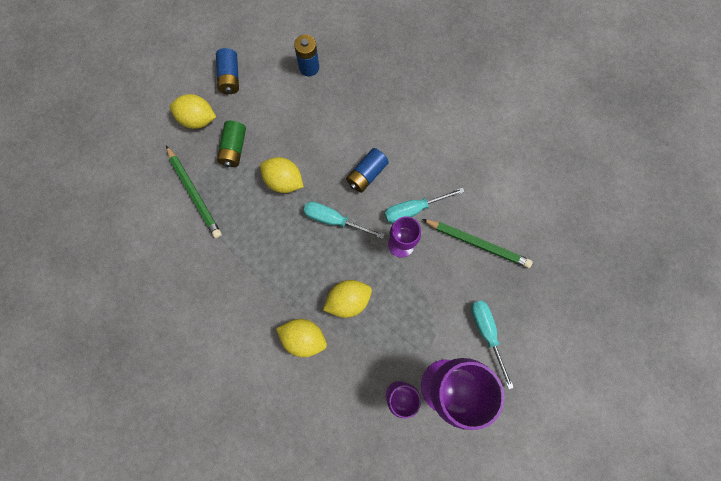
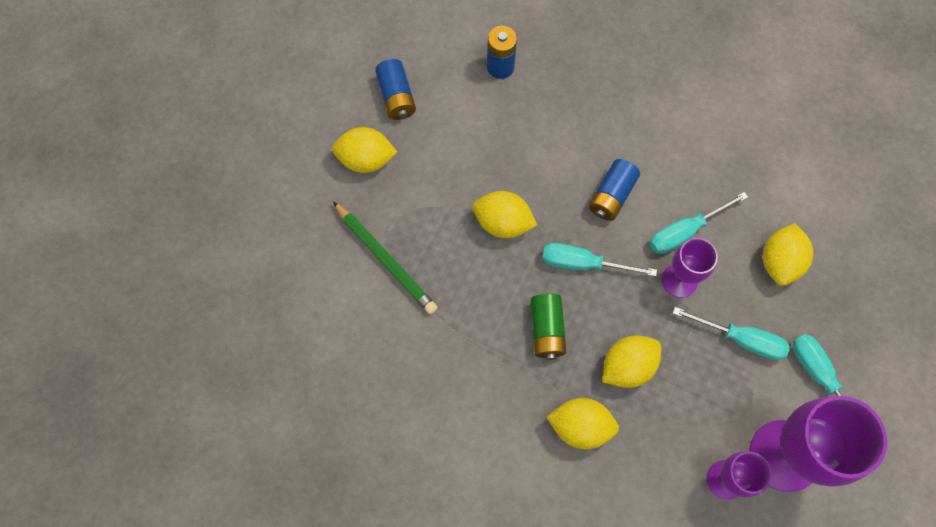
camera: 10 degrees left, 5 degrees down
(234, 148) = (425, 191): green battery -> green battery (547, 330)
(435, 295) = (741, 339): none -> turquoise screwdriver
(477, 243) = (779, 262): green pencil -> yellow lemon

